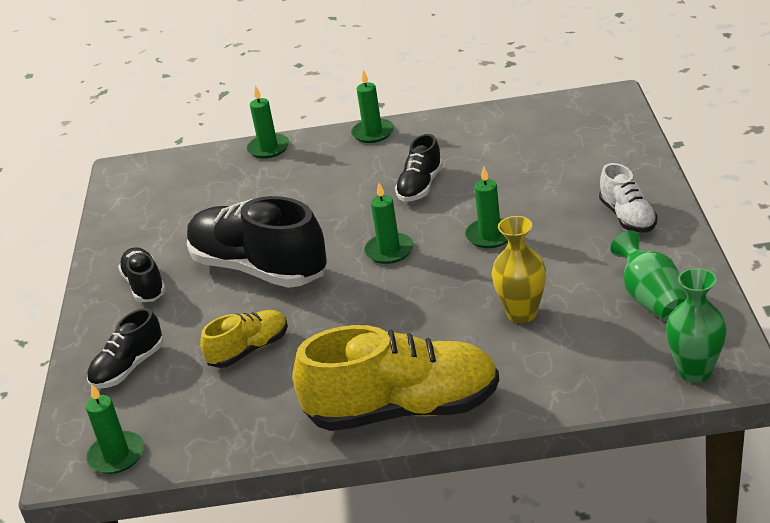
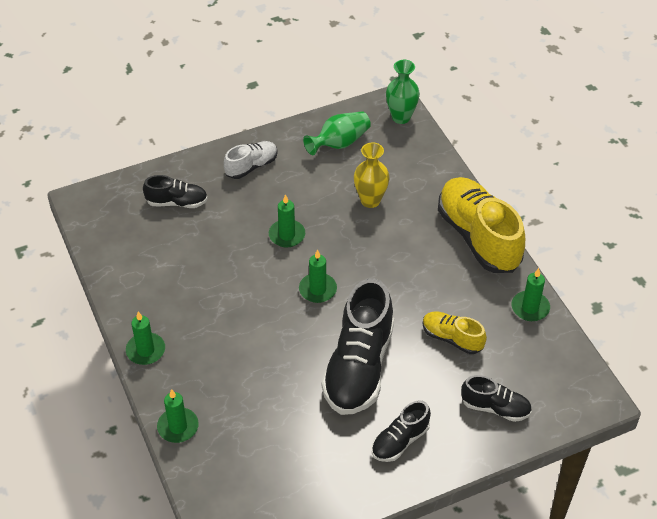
camera: 115 degrees left, 15 degrees up
(116, 455) = (577, 375): green candle -> green candle (530, 308)
(420, 186) = (228, 293): black shoe -> black shoe (177, 202)

